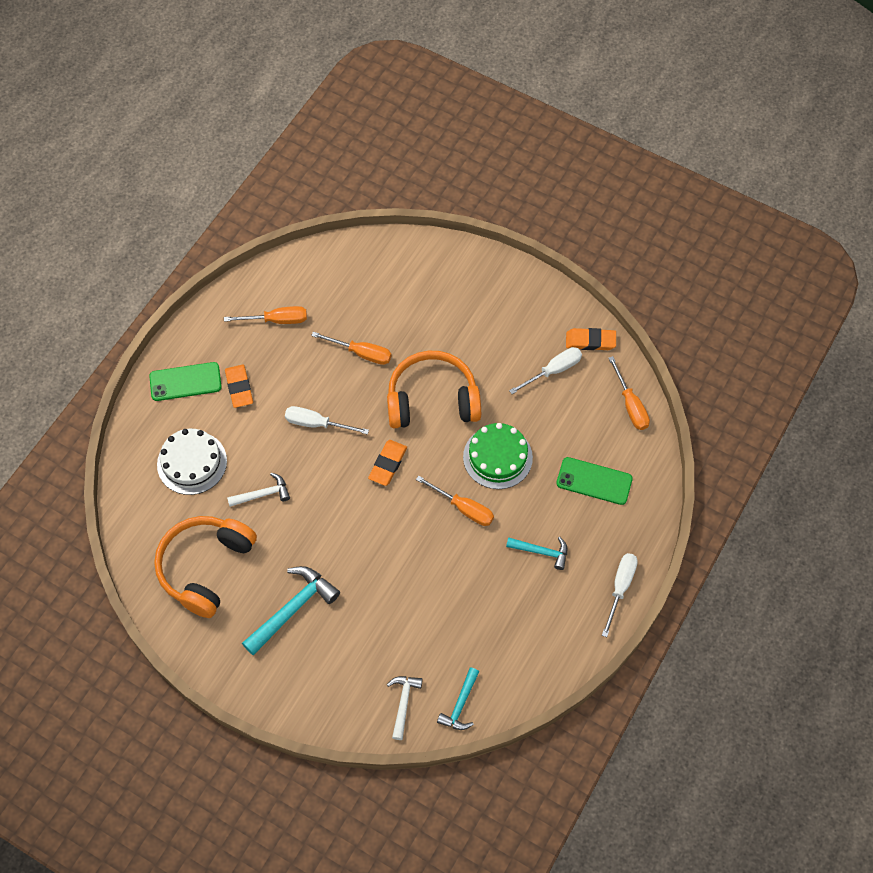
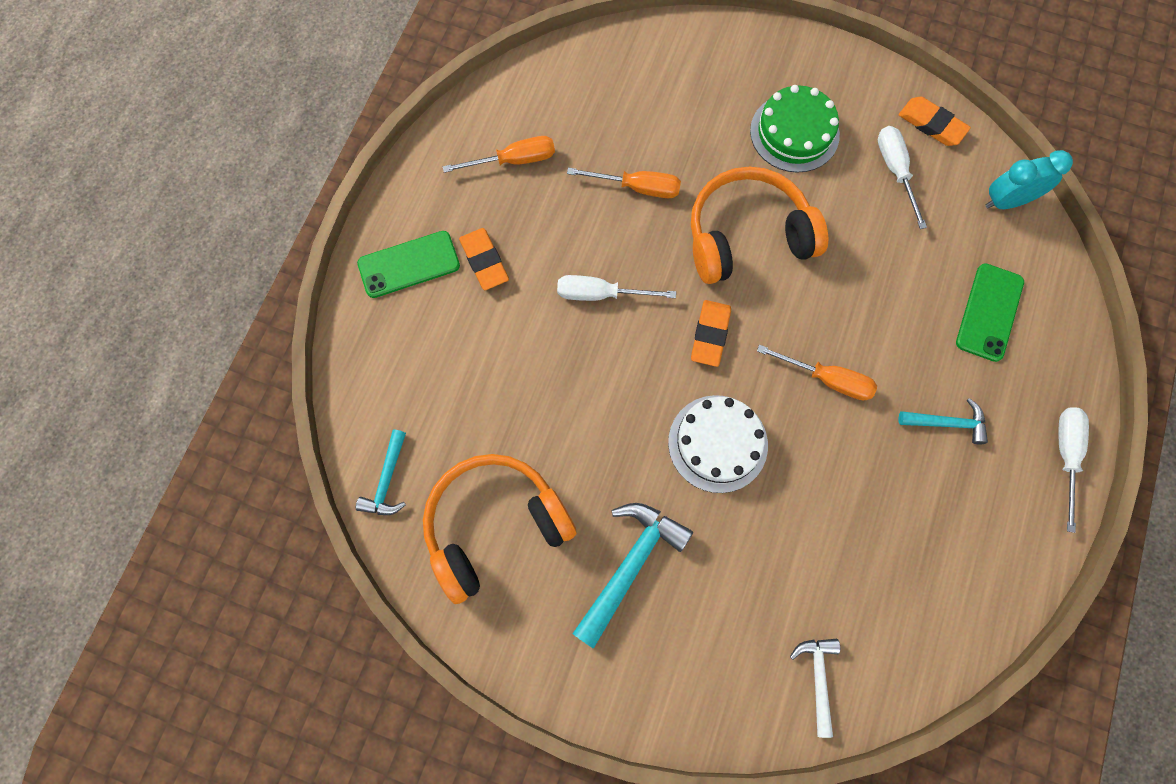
camera: 10 degrees left, 10 degrees up
(192, 462) = (442, 377): white cake -> white cake (717, 443)
(206, 567) = (495, 526): orange headphones -> orange headphones turned 45 degrees clockwise
(263, 494) = (550, 406): white hammer -> none
(460, 705) = (896, 666): turquoise hammer -> turquoise hammer (387, 480)
(497, 457) = (854, 300): green cake -> green cake (794, 133)
(553, 371) = (895, 171): white screwdriver -> white screwdriver turned 60 degrees counterclockwise
(590, 341) = (932, 124): orange eraser -> orange eraser turned 45 degrees clockwise
(594, 481) = (989, 312): green phone -> green phone turned 75 degrees counterclockwise
(630, 405) = (1007, 201): orange screwdriver -> turquoise clock

